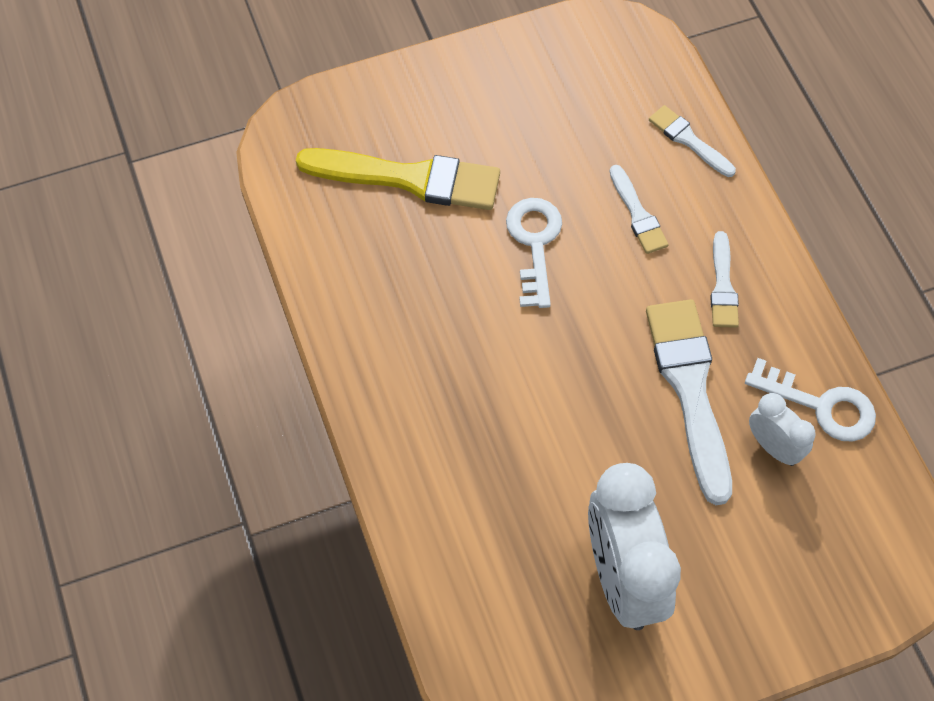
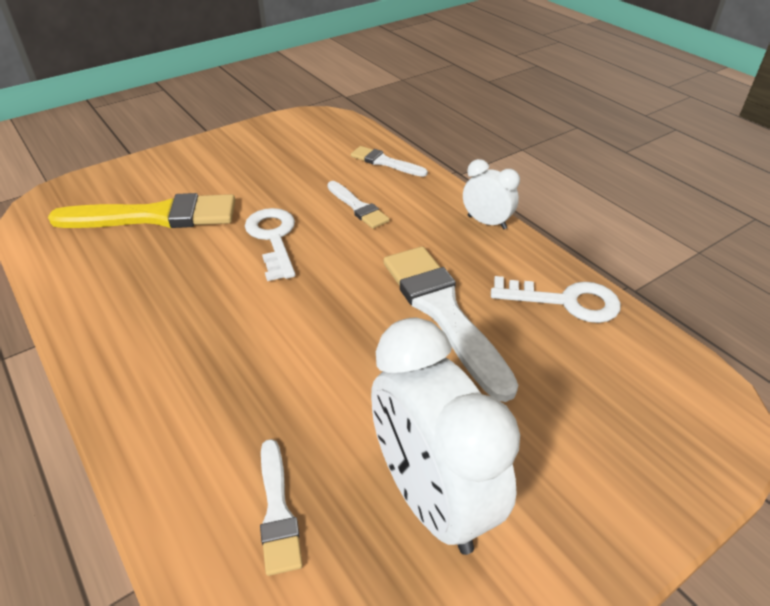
camera: 15 degrees left, 20 degrees down
(723, 286) = (444, 238): white brush -> white brush (277, 511)
(773, 447) = (539, 341): white clock -> white clock (486, 222)

